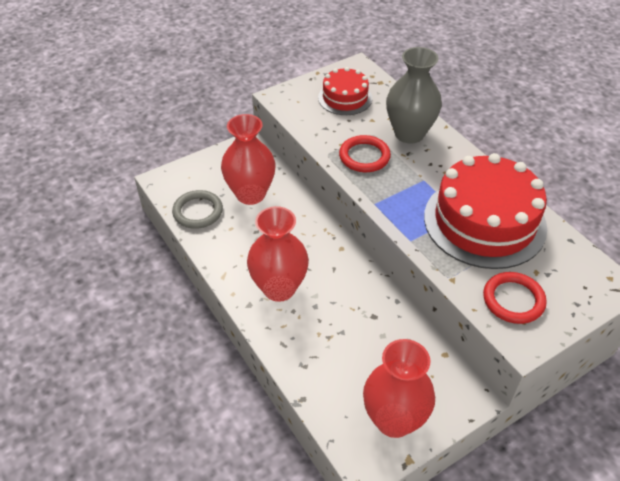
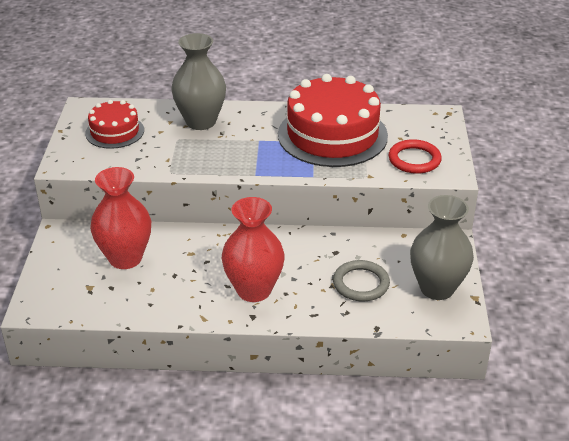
camera: 55 degrees left, 10 degrees down
(198, 212) = (106, 301): grey ring -> grey ring (361, 284)
(364, 156) = (198, 155): red ring -> none
(394, 420) = (437, 288): red vase -> grey vase

